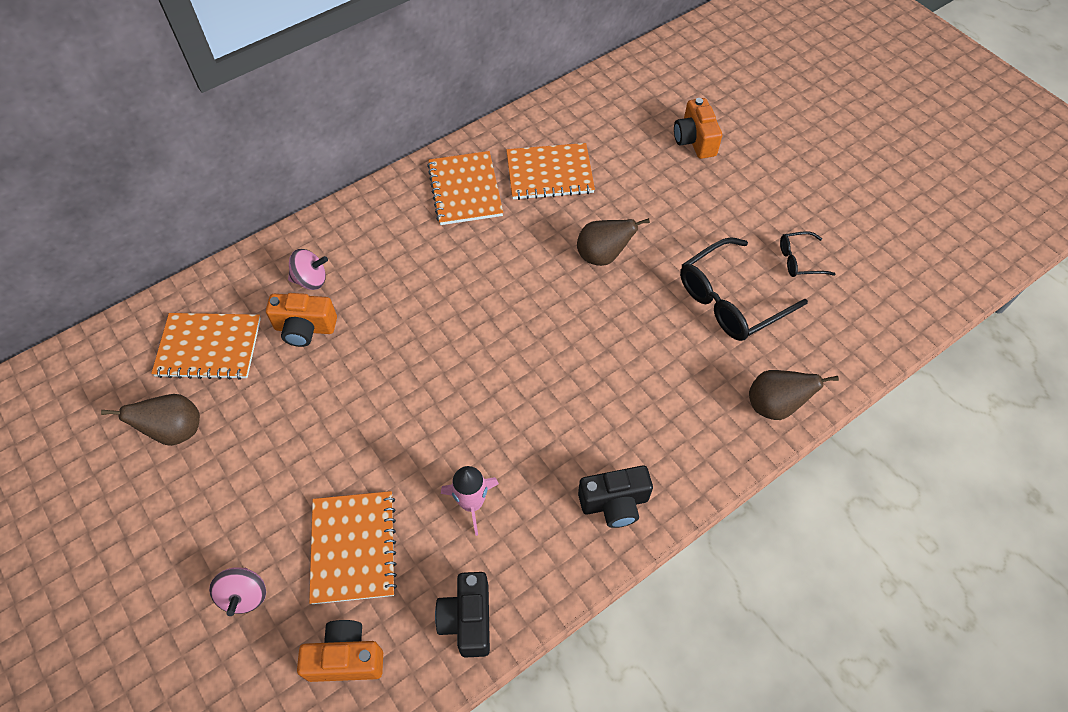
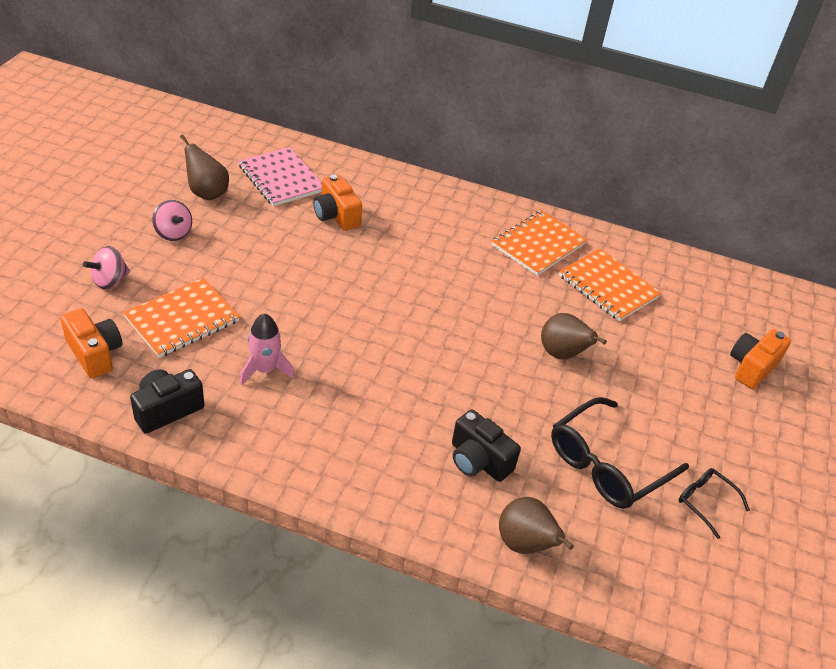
camera: 50 degrees right, 15 degrees down
(209, 347) = (281, 178): orange notebook -> pink notebook
(311, 280) = (378, 201): pink spinning top -> pink spinning top (173, 233)
(614, 503) = (332, 461): black camera -> black camera (478, 460)
(731, 300) = (607, 464): black glasses -> black glasses turned 60 degrees counterclockwise

